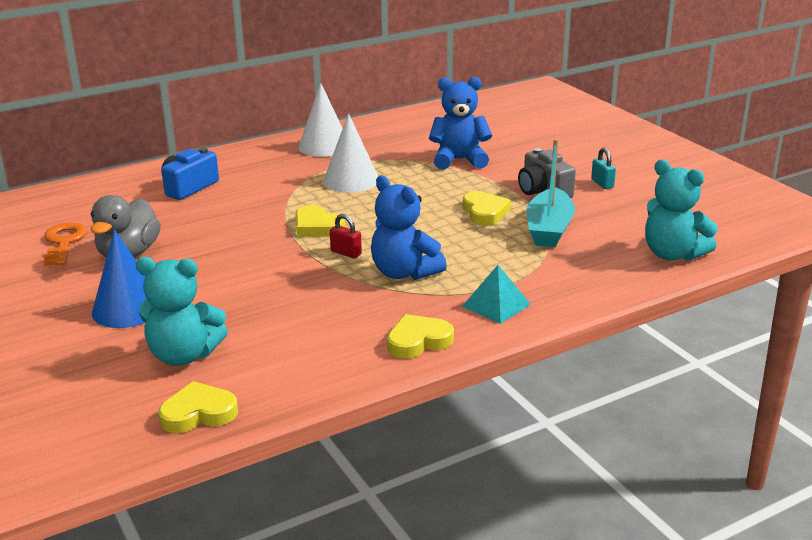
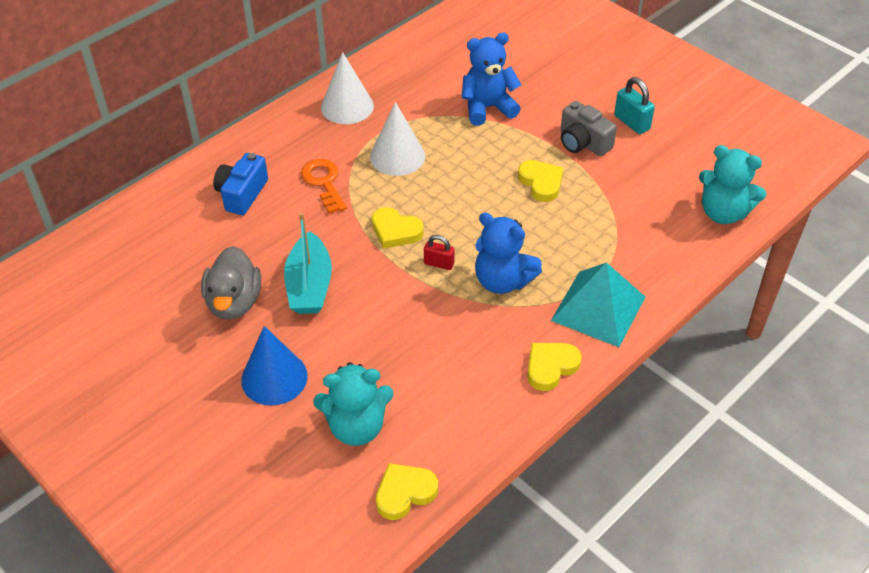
camera: 15 degrees left, 20 degrees up
(64, 242) = (161, 298): orange key -> orange key (324, 182)
(496, 305) = (598, 308): turquoise pyramid -> turquoise pyramid, size x1.66
(549, 229) = (607, 197): turquoise boat -> turquoise boat (309, 286)
(602, 183) = (632, 122): turquoise padlock -> turquoise padlock, size x1.50

